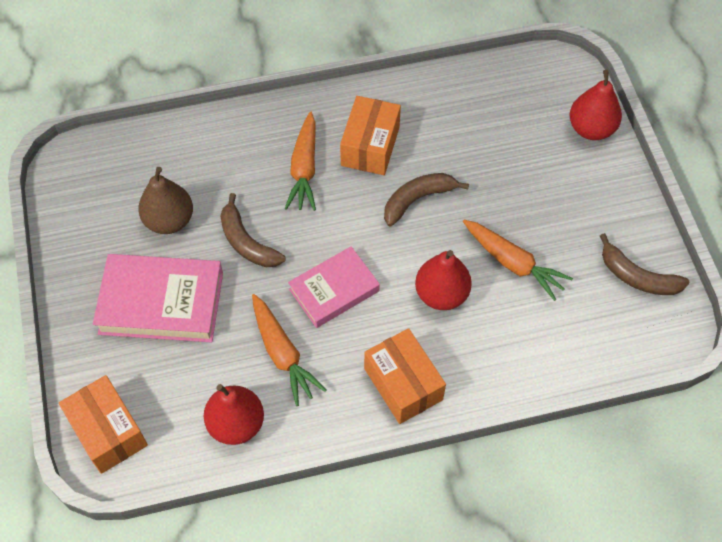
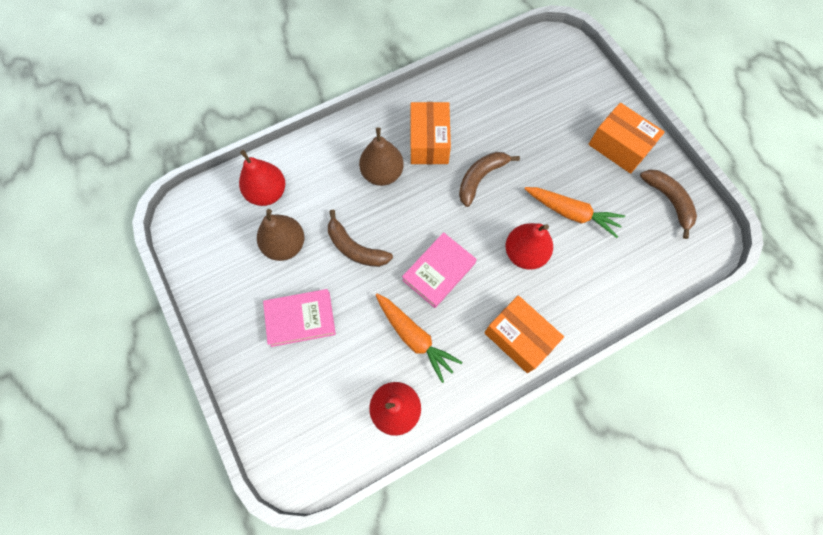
camera: 15 degrees left, 10 degrees up
(108, 431) = (290, 445): orange box -> orange box (619, 146)
(161, 303) = (300, 319): pink book -> pink book, size x0.66
(304, 168) = (382, 173): orange carrot -> brown pear
(591, 129) = (594, 88): red pear -> red pear (267, 193)
(637, 277) = (669, 201): brown banana -> brown banana turned 135 degrees counterclockwise

